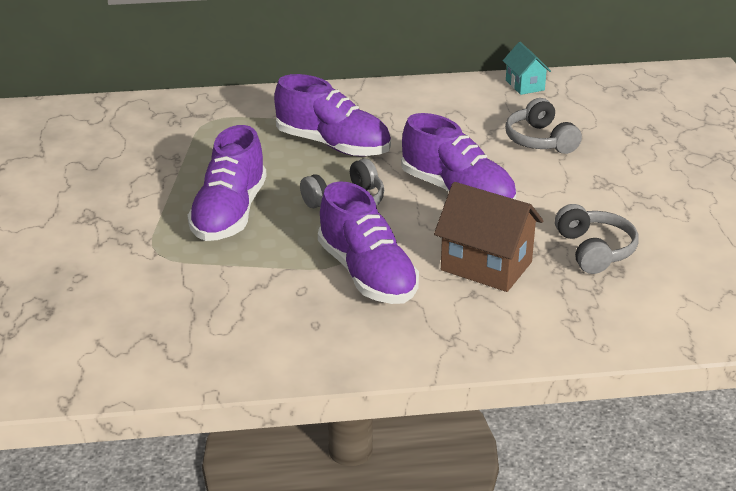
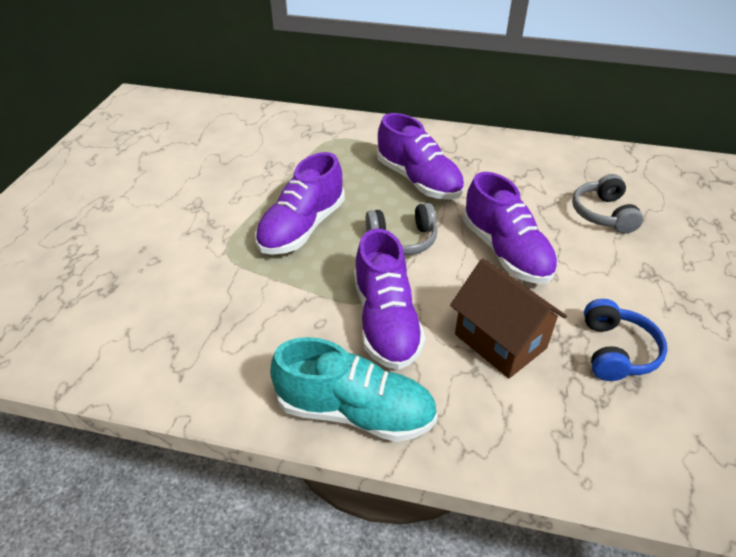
camera: 20 degrees right, 10 degrees up
(377, 348) = (355, 411): none -> turquoise shoe
(525, 85) = (608, 156): turquoise house -> none
(594, 250) = (616, 351): grey headphones -> blue headphones

